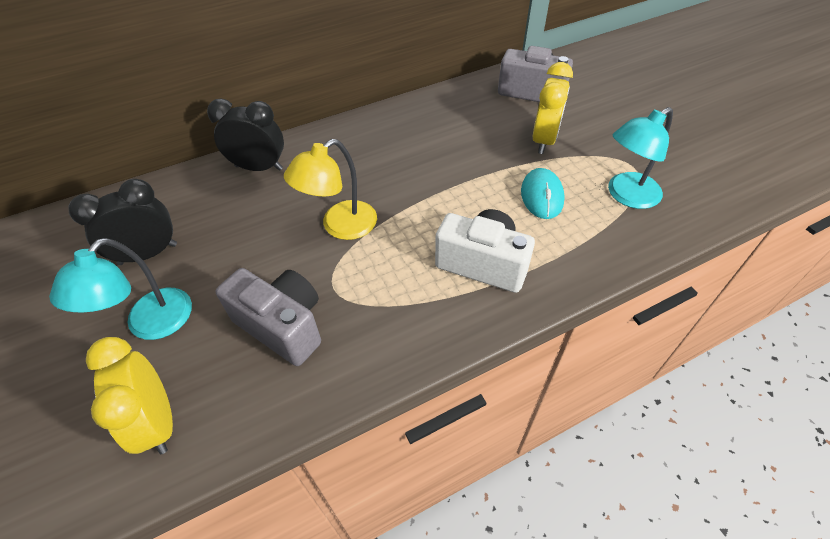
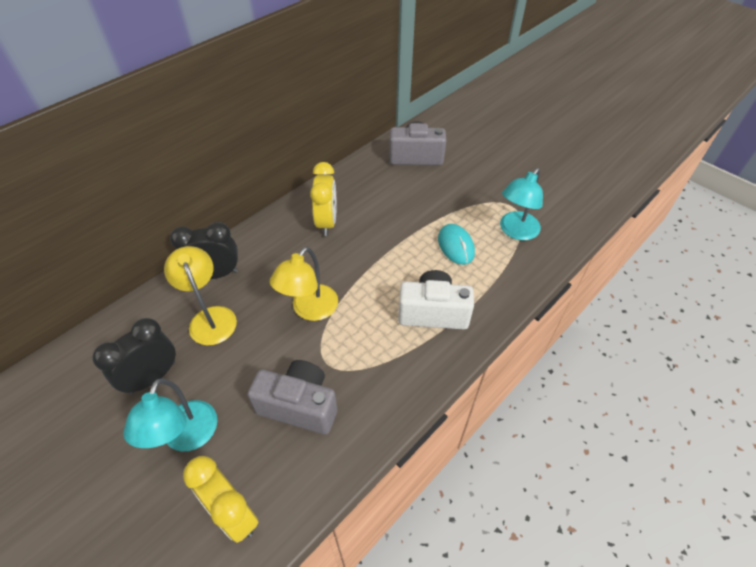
camera: 20 degrees left, 0 degrees up
(233, 209) = (210, 317): none -> yellow lamp
(544, 140) = (441, 198): yellow clock -> yellow clock (327, 222)

